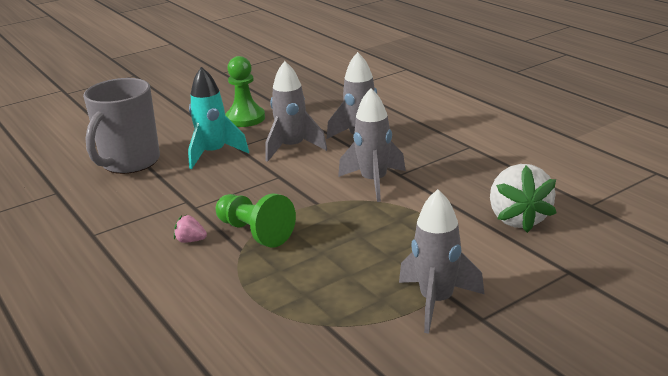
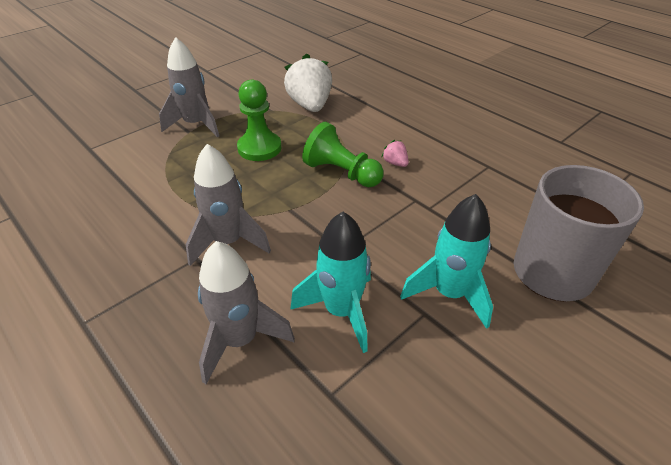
camera: 170 degrees right, 15 degrees up
(190, 240) = (395, 163): pink strawberry -> pink strawberry turned 135 degrees counterclockwise
(245, 118) = (454, 408): green pawn -> green pawn (259, 148)
(292, 148) = (341, 311): grey rocket -> turquoise rocket
(518, 219) = (96, 196): white strawberry -> white strawberry (310, 105)

